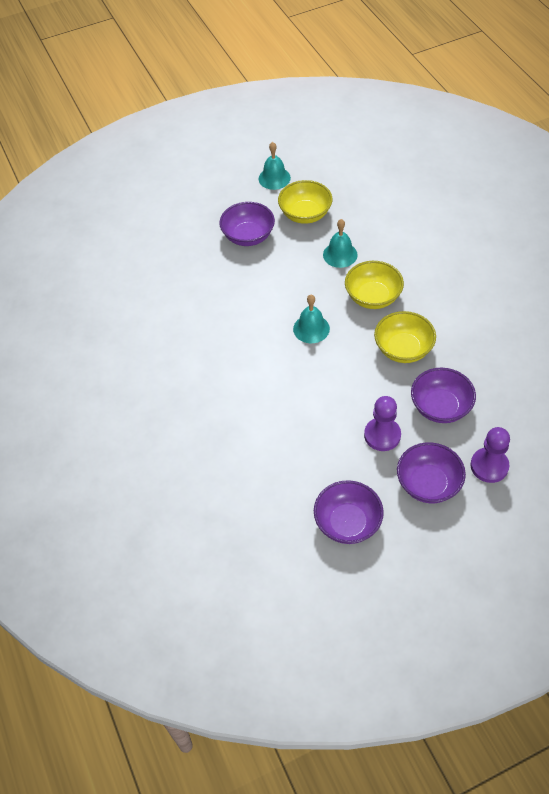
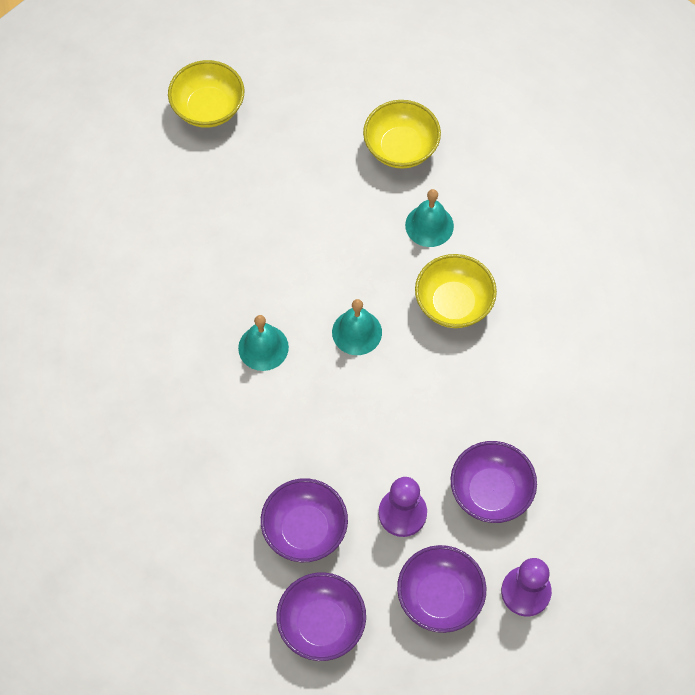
camera: 10 degrees right, 10 degrees up
(248, 236) = (313, 165): purple bowl -> purple bowl (305, 529)
(274, 178) = (375, 77): turquoise bell -> turquoise bell (263, 347)
(403, 349) = (469, 393): yellow bowl -> yellow bowl (208, 108)

